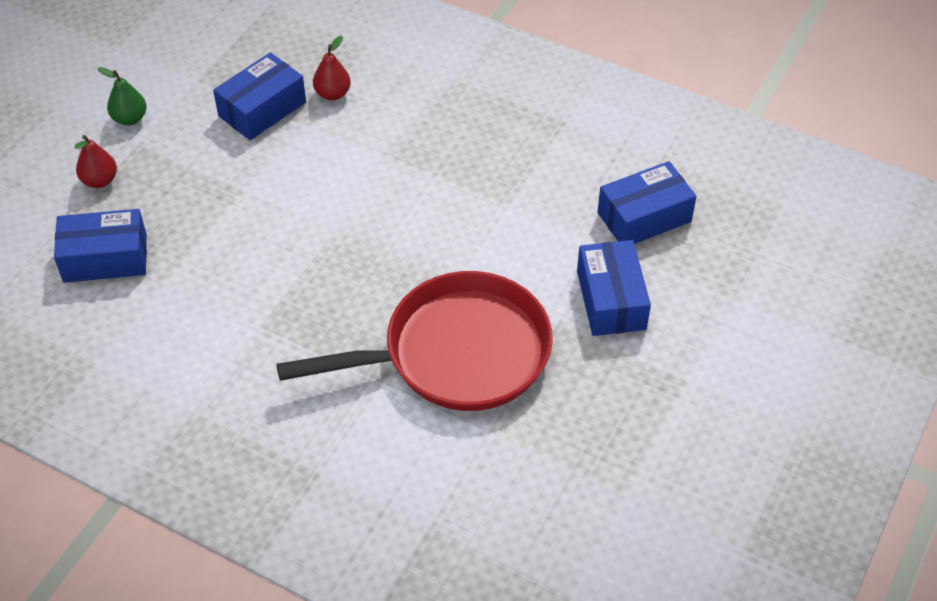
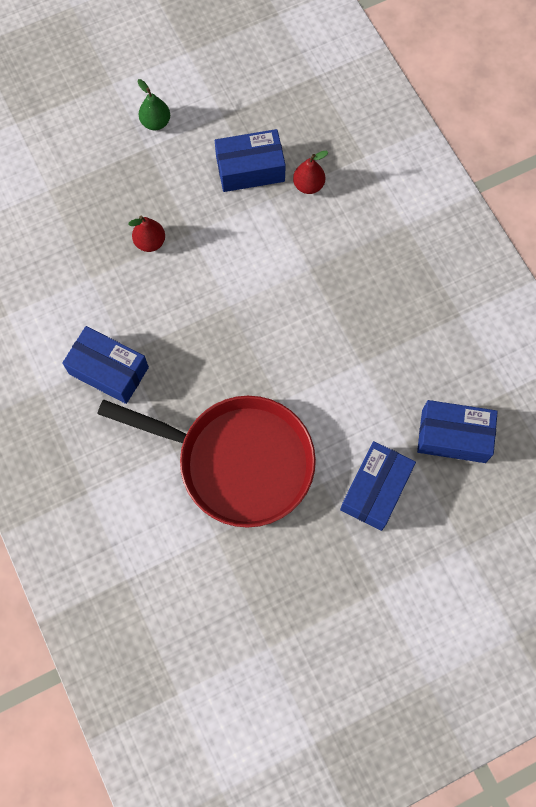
camera: 35 degrees right, 20 degrees up
(100, 180) = (102, 165): red pear -> red pear (150, 242)
(105, 258) = (65, 233): blue box -> blue box (109, 370)

